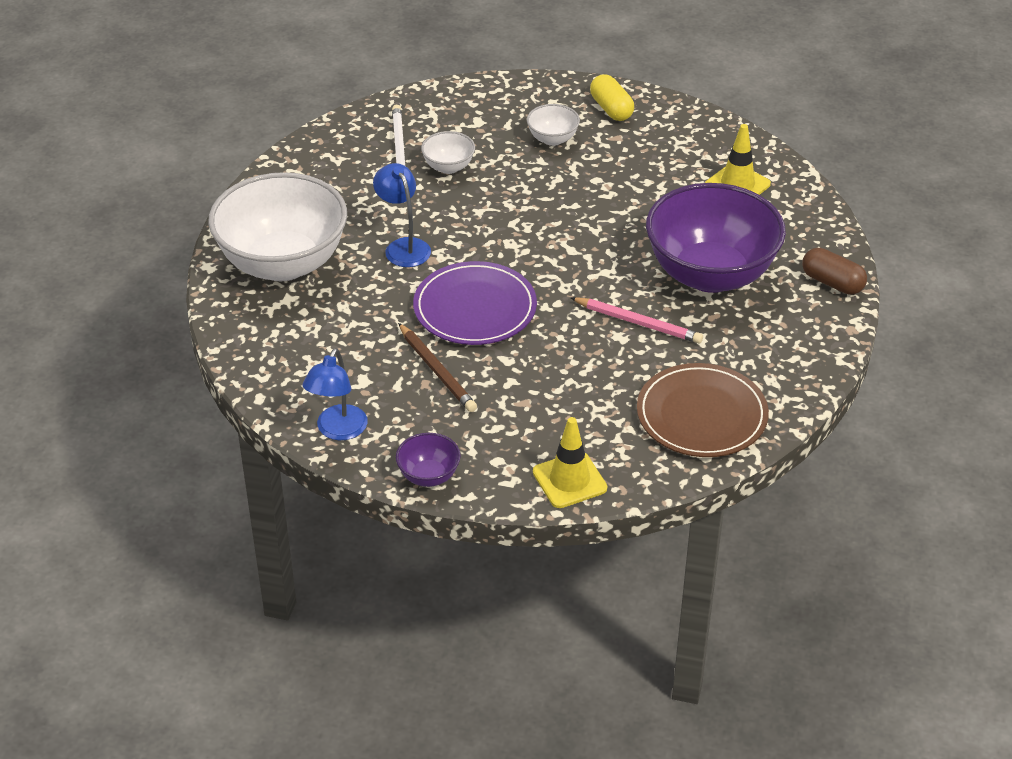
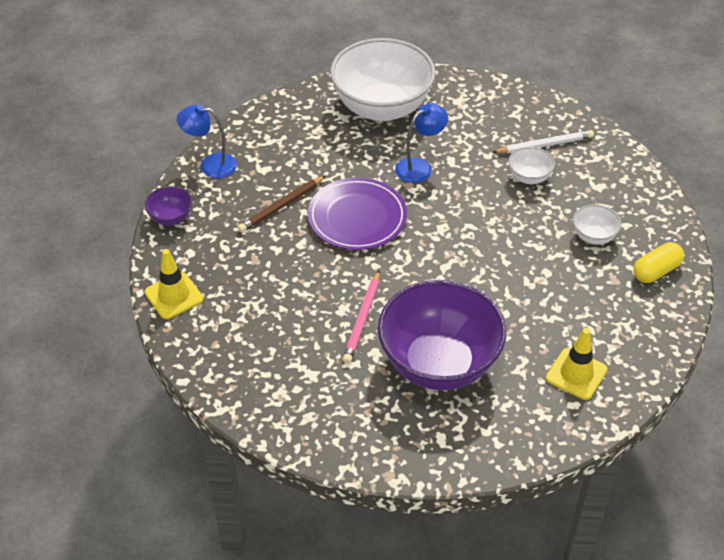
camera: 80 degrees right, 5 degrees up
(701, 415) = (257, 371): brown plate -> none
(832, 283) = (452, 457): brown capsule -> none

